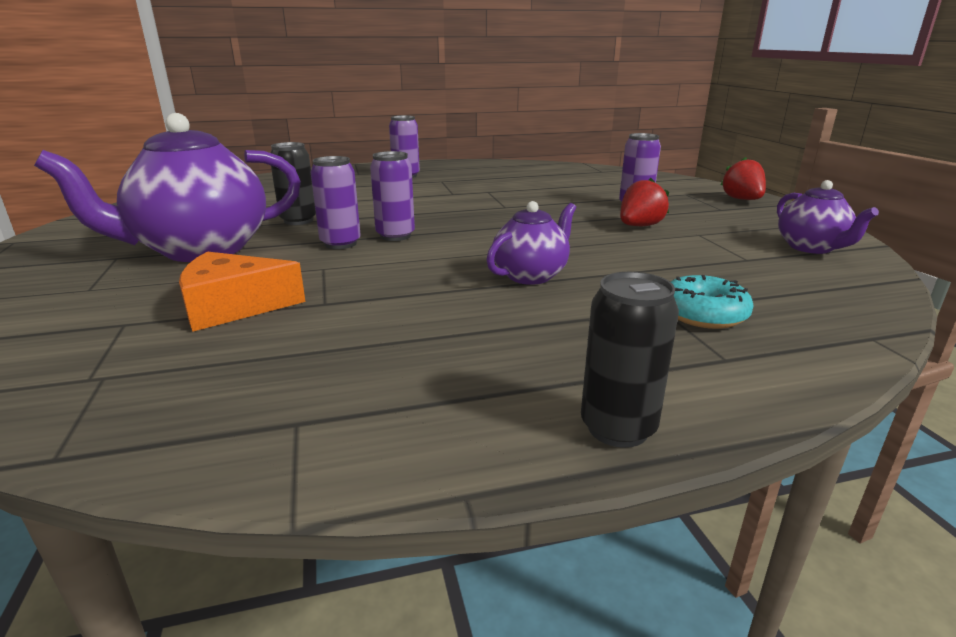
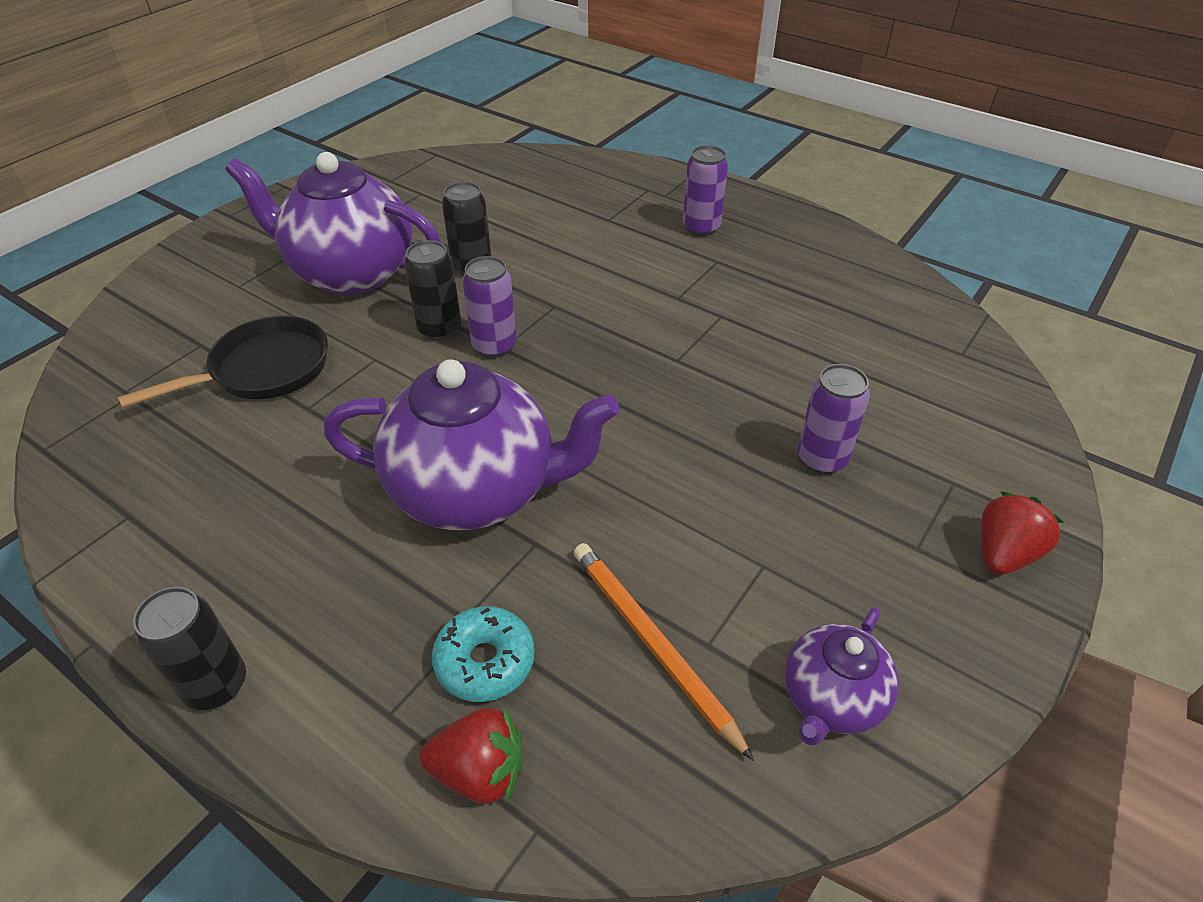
camera: 50 degrees right, 20 degrees up
(234, 307) = (263, 370): orange cheese -> black pan
(340, 243) = (440, 329): purple can -> black can
(531, 275) = (477, 490): purple teapot -> purple teapot, size x1.91
(639, 226) = (732, 499): red strawberry -> red strawberry (480, 772)
(734, 270) = (652, 644): none -> orange pencil

